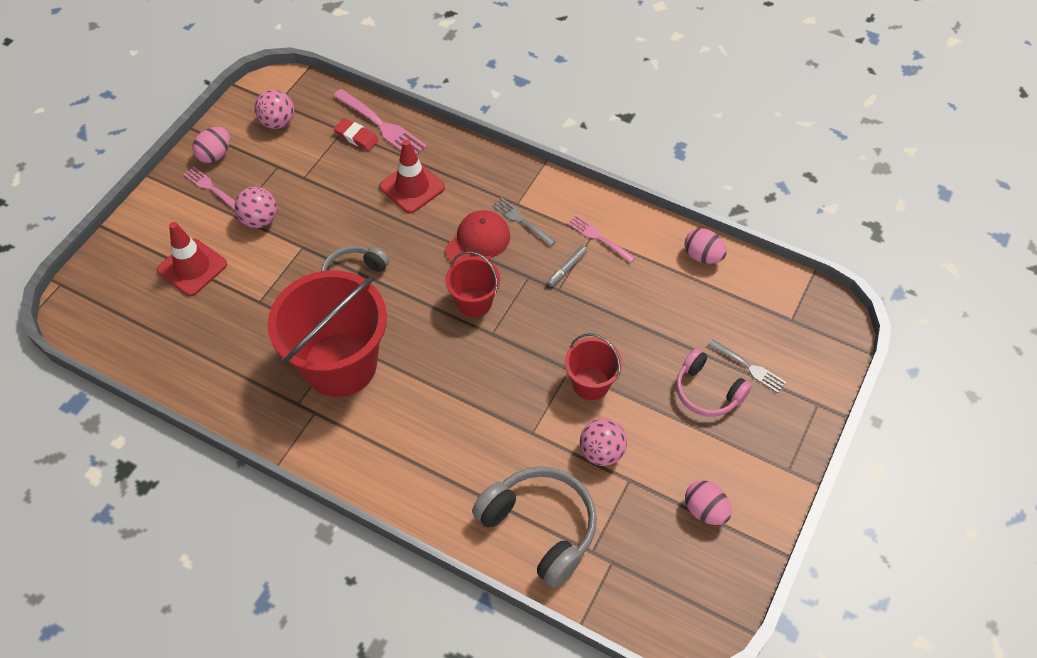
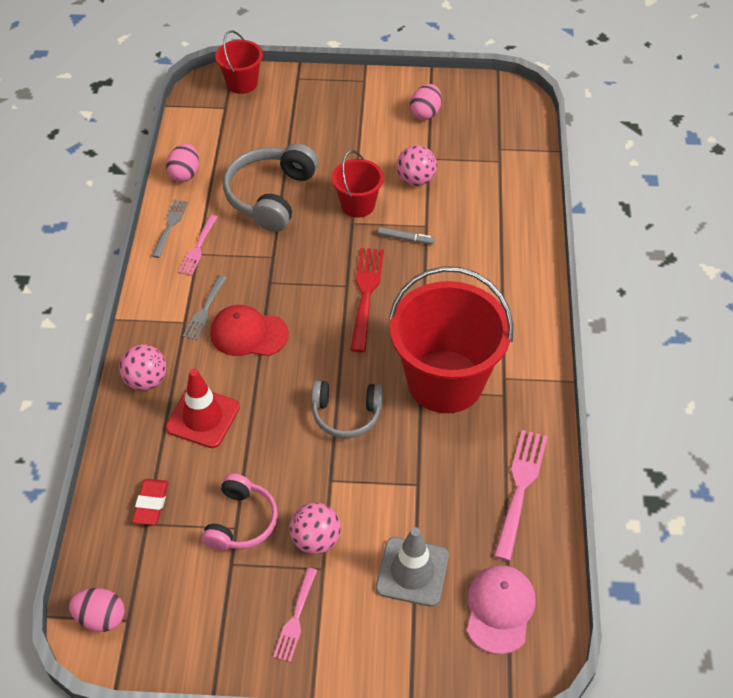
camera: 115 degrees left, 5 degrees down
(123, 308) = (500, 609): none -> pink cap
(192, 267) = (412, 572): red traffic cone -> grey traffic cone
(215, 155) = (243, 643): pink egg -> pink egg (101, 618)
(278, 122) = (161, 601): pink ball -> pink ball (146, 380)
(381, 125) = (123, 487): pink fork -> pink fork (520, 489)
(471, 344) = (366, 295): none -> red fork
(474, 302) = (320, 310): red bucket -> red bucket (242, 83)
(540, 527) = (501, 194): grey headphones -> grey headphones (270, 196)
(567, 268) = (246, 258): grey marker -> grey marker (405, 238)
(707, 392) = (323, 137): pink headphones -> pink headphones (241, 522)
(748, 367) = (286, 120): grey fork -> grey fork (170, 226)

